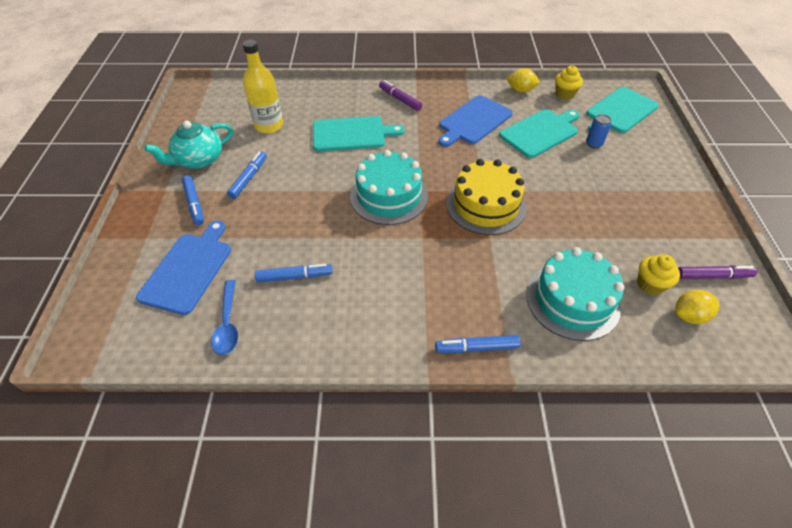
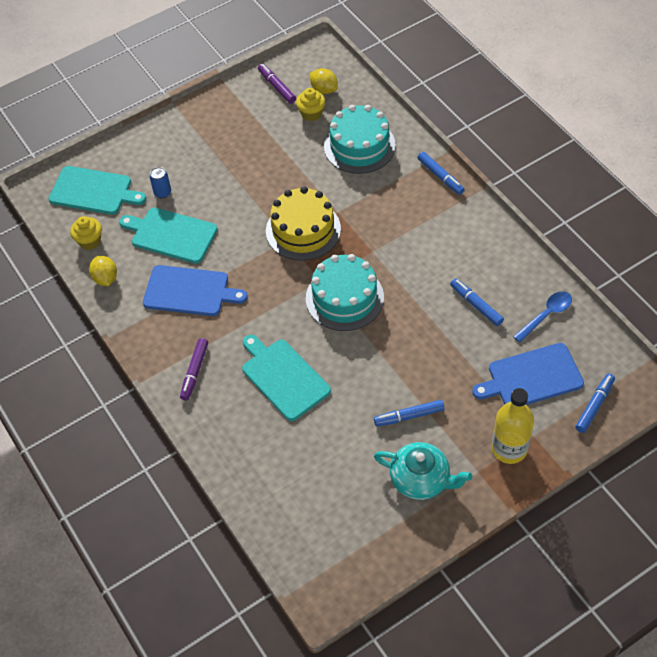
camera: 120 degrees left, 5 degrees up
(194, 204) = (472, 433): blue marker -> blue marker (594, 405)
(269, 126) = (325, 459): yellow bottle -> yellow bottle (509, 449)

